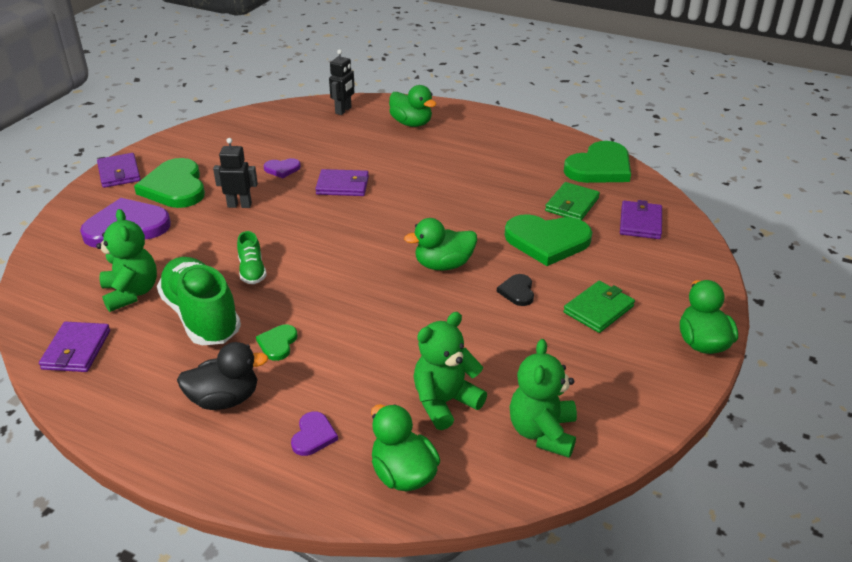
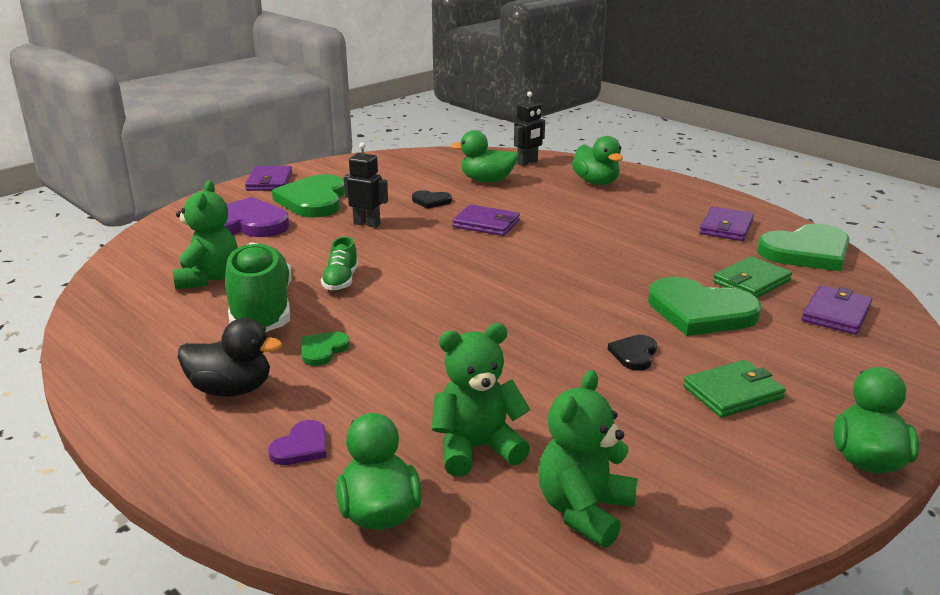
camera: 20 degrees right, 10 degrees down
(76, 350) = (121, 315): purple wallet -> purple wallet (726, 227)
(282, 169) = (431, 201): purple heart -> black heart
(443, 265) = (557, 312): green duck -> green duck (487, 180)

